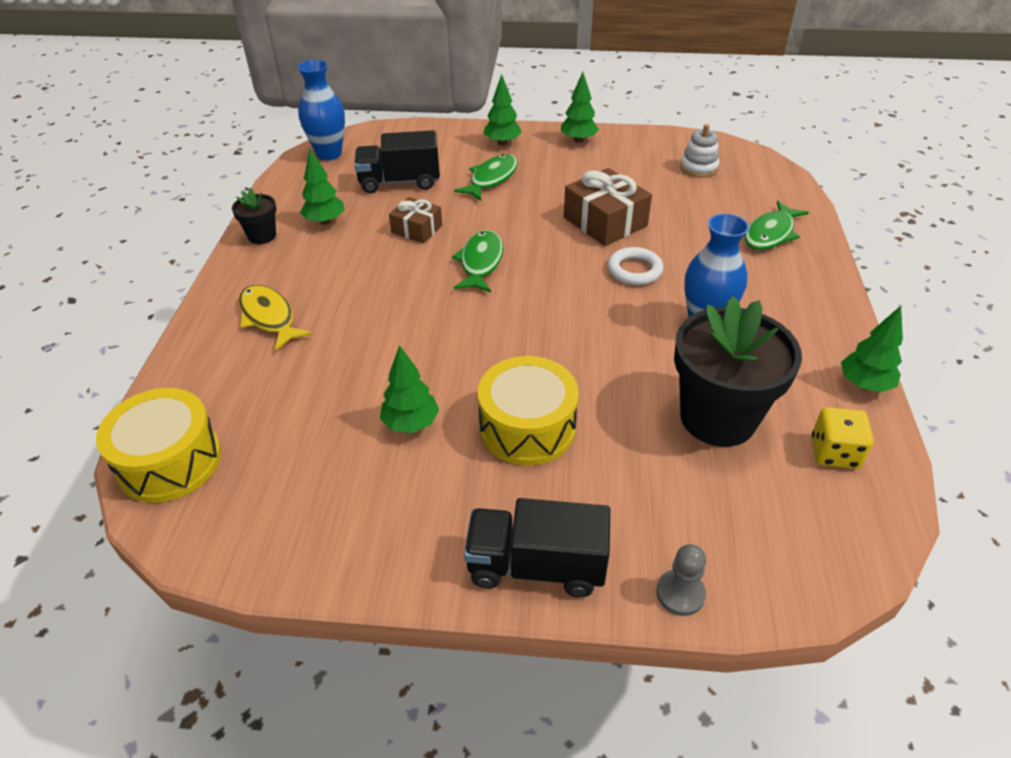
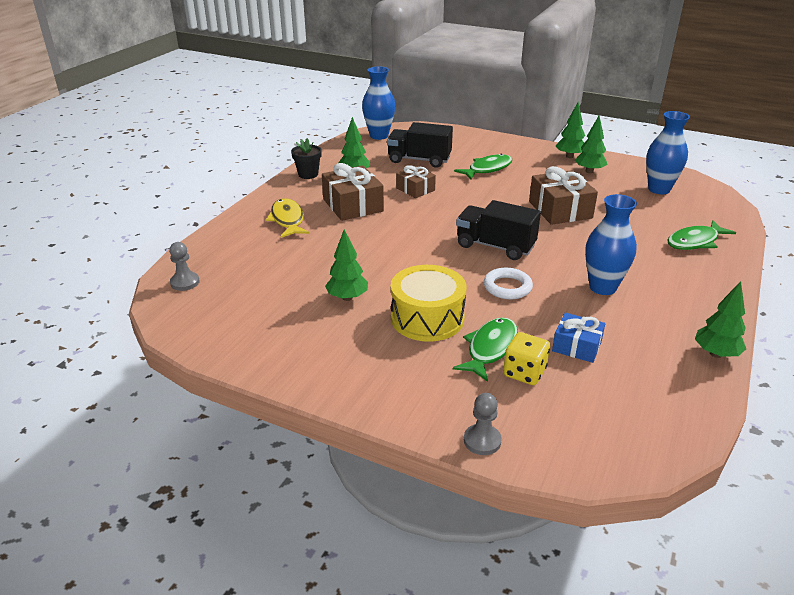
camera: 20 degrees right, 10 degrees down
(170, 461) = (185, 282): yellow drum -> grey pawn
(347, 273) = (353, 205): none -> brown gift
(480, 262) = (450, 217): green fish -> green fish (490, 348)
(502, 143) = (508, 149): green tree -> green tree (589, 171)
(536, 566) = (387, 397): black truck -> black truck (495, 246)
(634, 270) = (565, 243): white ring -> white ring (507, 287)
(698, 168) = (659, 189): white stacking toy -> blue vase
(718, 418) = (576, 346): black flower pot -> blue gift
(834, 452) = (661, 390): yellow dice -> yellow dice (524, 372)

